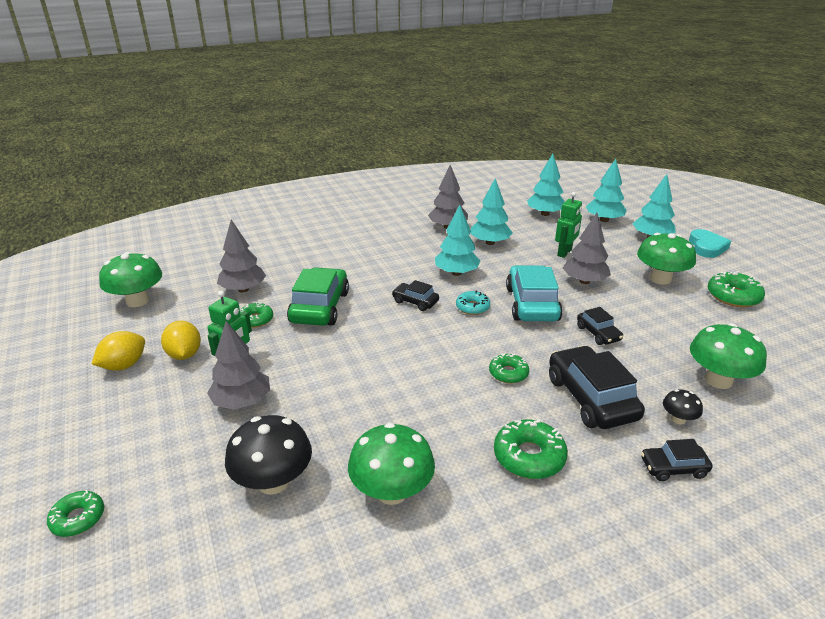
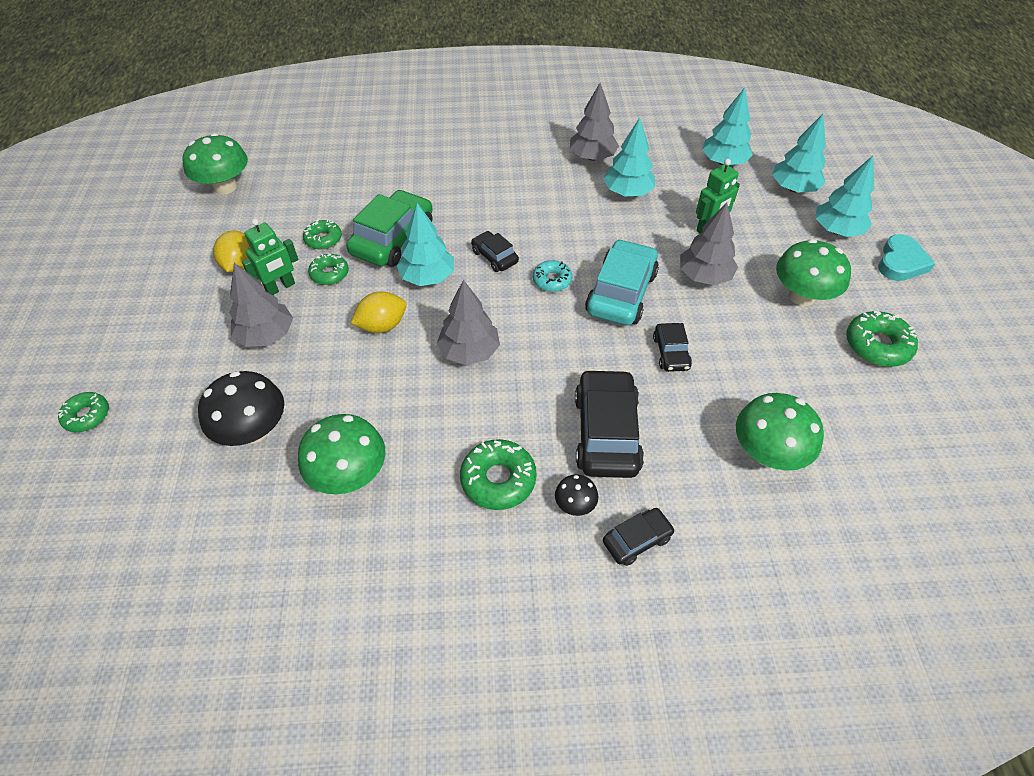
camera: 20 degrees right, 20 degrees up
(124, 365) = (183, 263): yellow lemon -> yellow lemon (382, 325)
(243, 289) = (329, 196): grey tree -> grey tree (469, 351)
(456, 273) = (562, 228): turquoise tree -> turquoise tree (427, 277)
(508, 373) = (538, 376): green donut -> green donut (329, 274)
(673, 468) = (637, 540): black car -> black car turned 135 degrees clockwise
(678, 419) = (684, 486): black mushroom -> black mushroom (575, 504)

